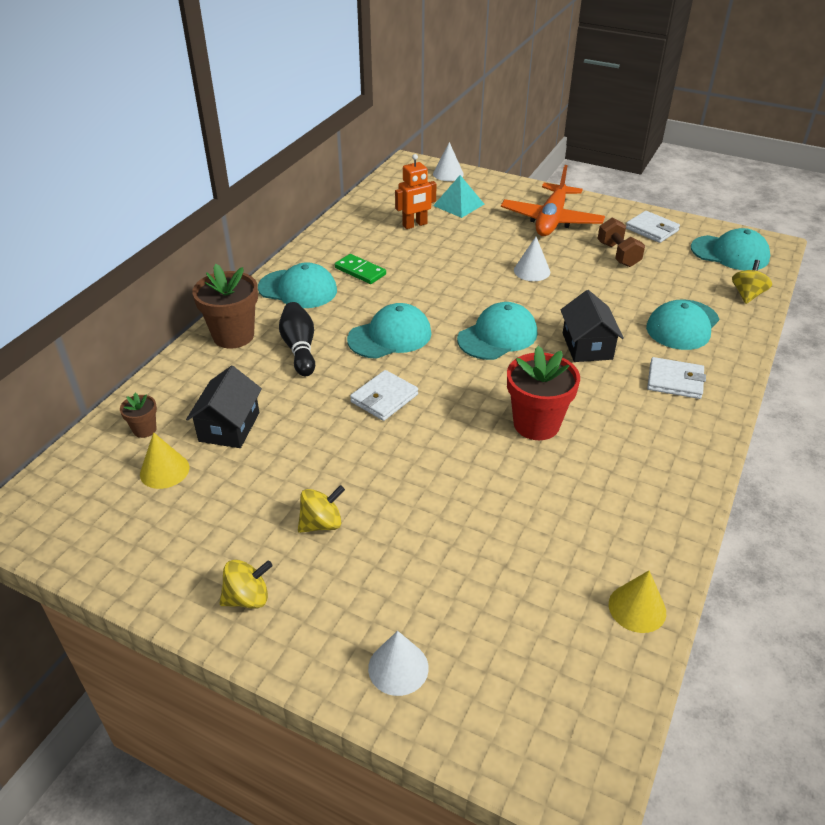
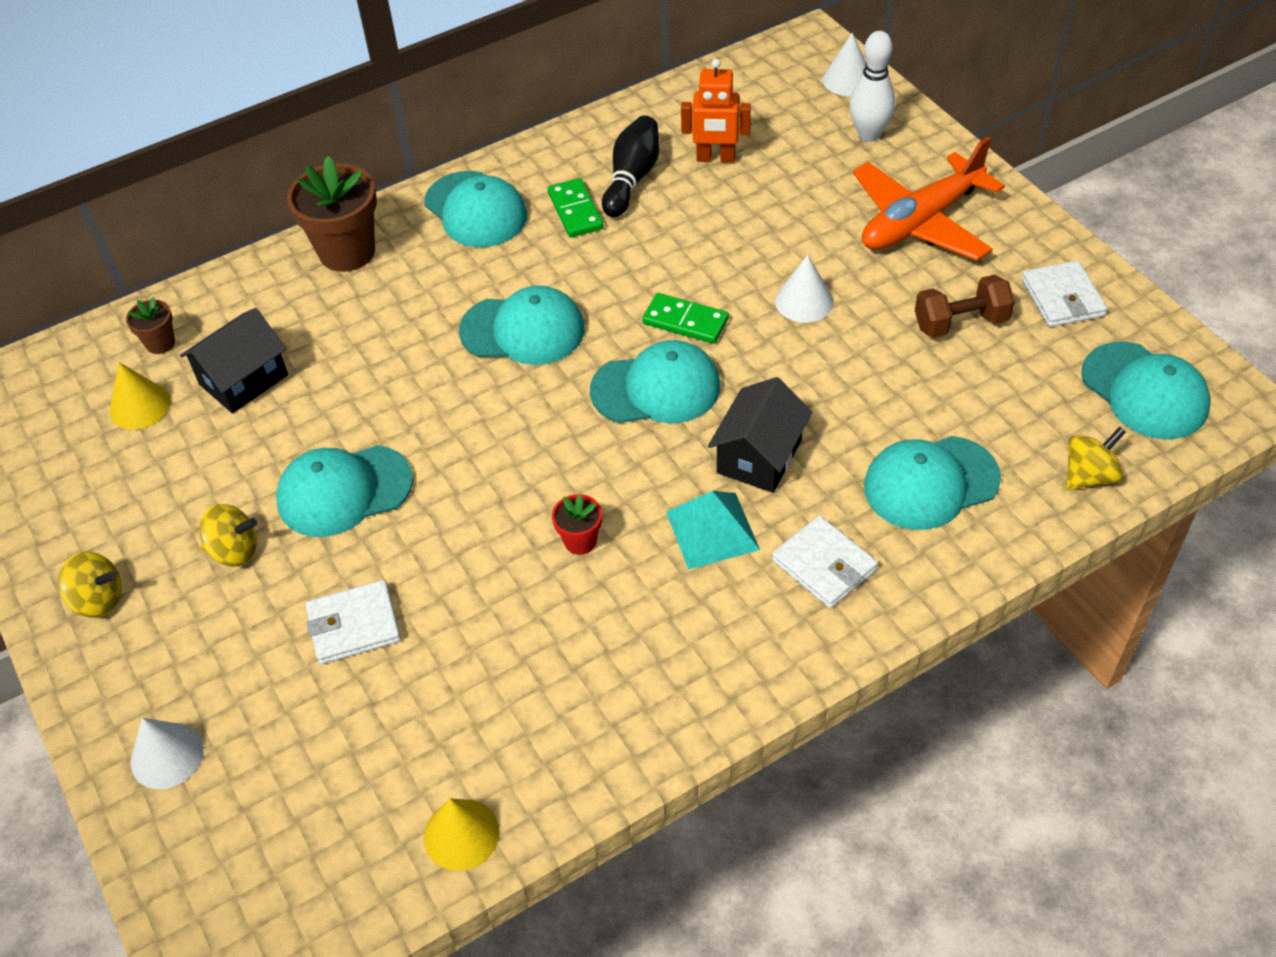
camera: 35 degrees right, 10 degrees up
(299, 348) = (404, 303): black bowling pin -> black bowling pin (632, 179)
(363, 459) = (344, 491): none -> turquoise cap
(384, 398) = (437, 419): white wallet -> white wallet (354, 625)
(458, 205) = (810, 143): turquoise pyramid -> turquoise pyramid (712, 530)
(479, 300) = (685, 321): none -> green domino
(484, 193) = (869, 134): none -> white bowling pin
(536, 424) = (580, 541): red flower pot -> red flower pot, size x0.49
(618, 254) = (960, 323): brown dumbbell -> brown dumbbell turned 60 degrees clockwise

